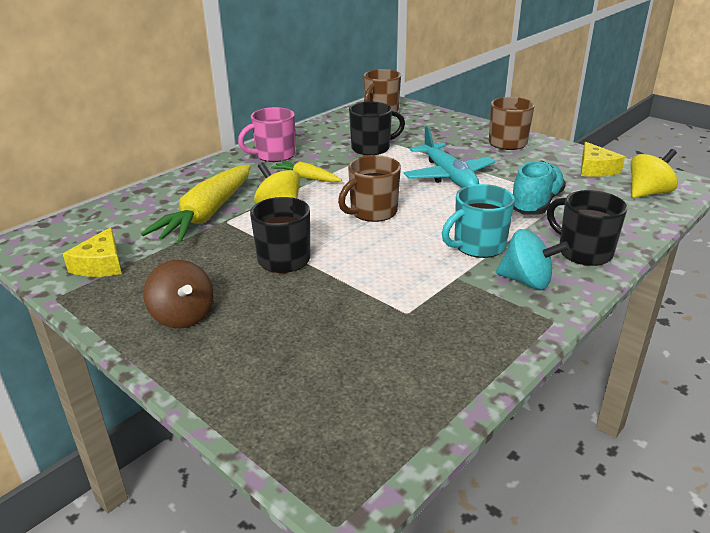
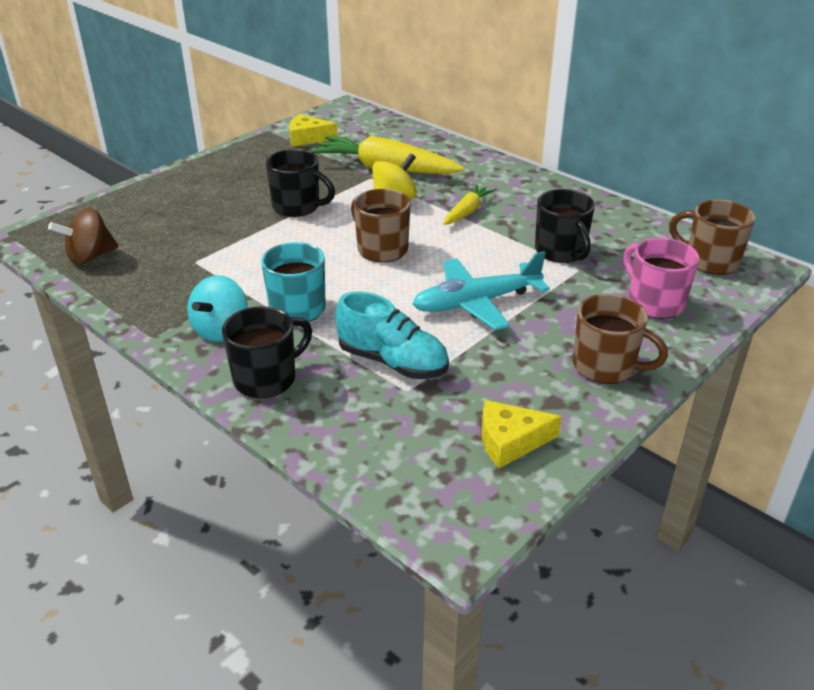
camera: 90 degrees right, 5 degrees up
(183, 316) = (227, 173): brown spinning top -> brown spinning top (90, 257)
(274, 155) = (528, 191): pink mug -> pink mug (654, 303)
(648, 193) = (421, 478): yellow spinning top -> none

